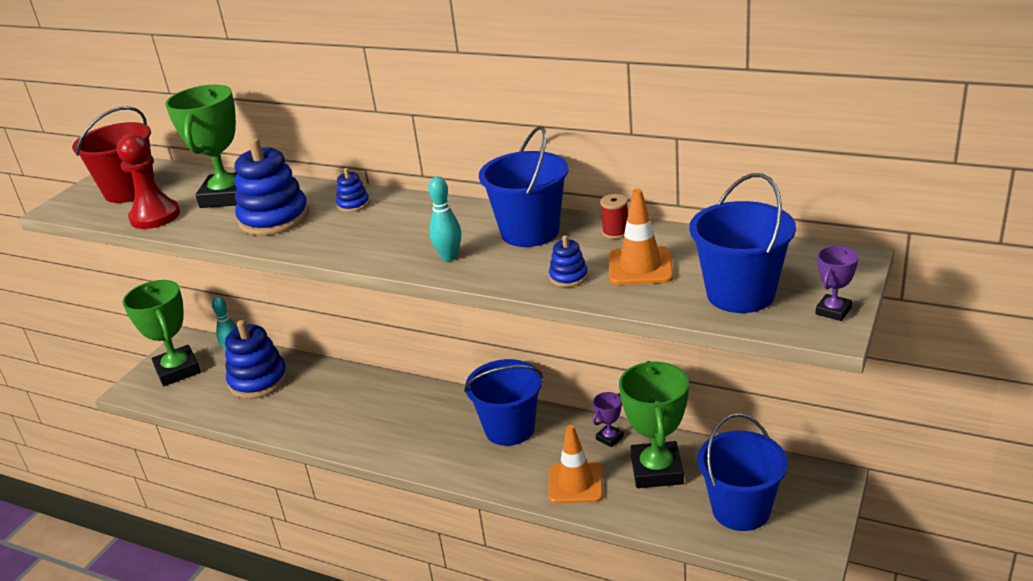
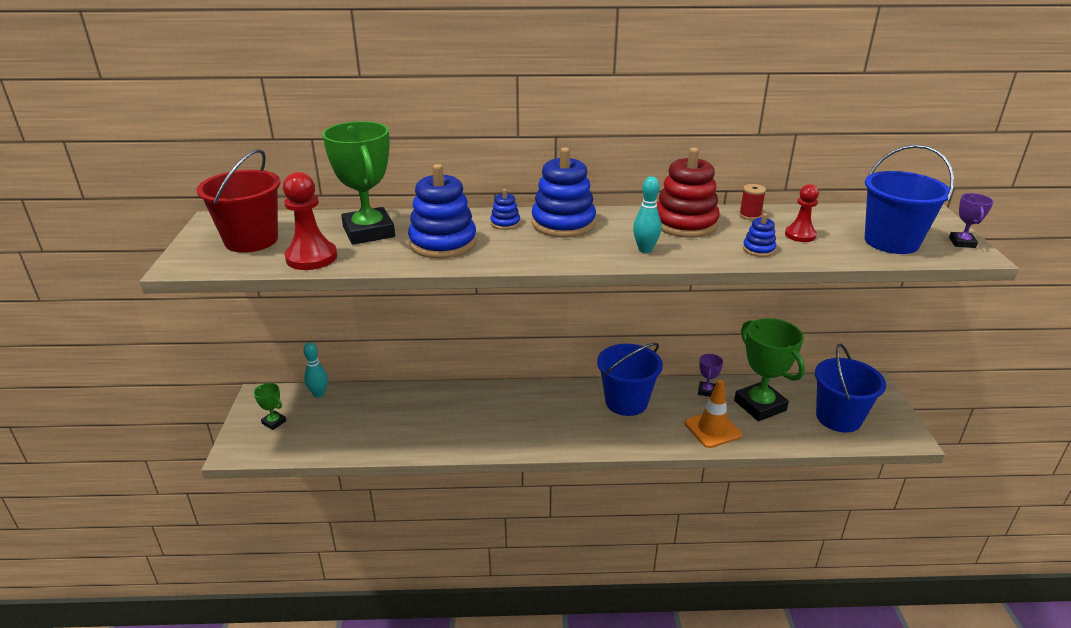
camera: 30 degrees left, 0 degrees up
(178, 370) = (274, 422): green trophy -> green trophy, size x0.45
(258, 381) = (368, 413): blue stacking toy -> blue stacking toy (563, 223)
(530, 232) = (685, 223): blue bucket -> red stacking toy
(640, 267) = (800, 235): orange traffic cone -> red pawn

